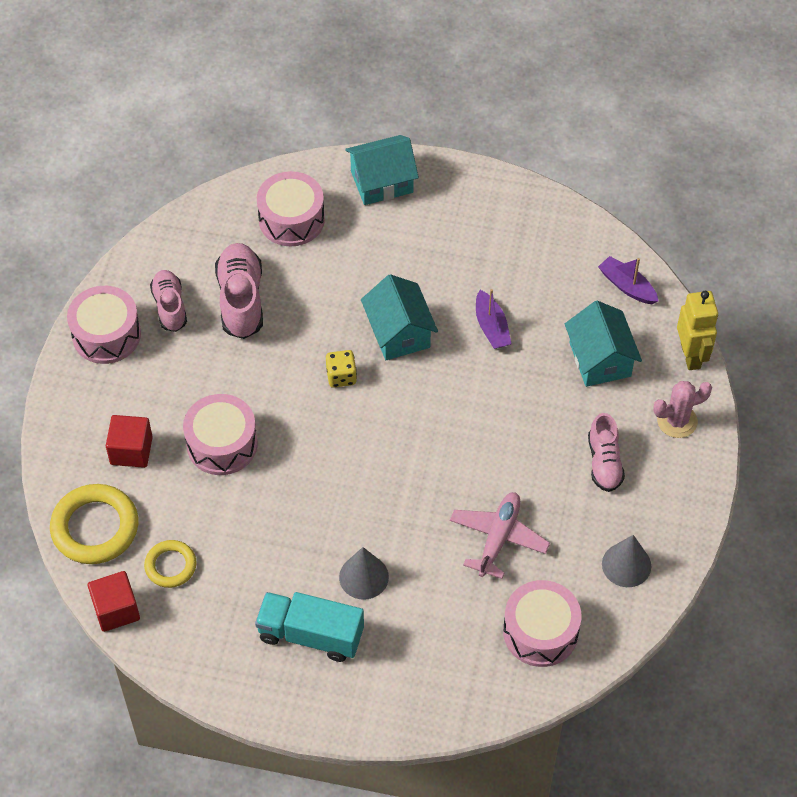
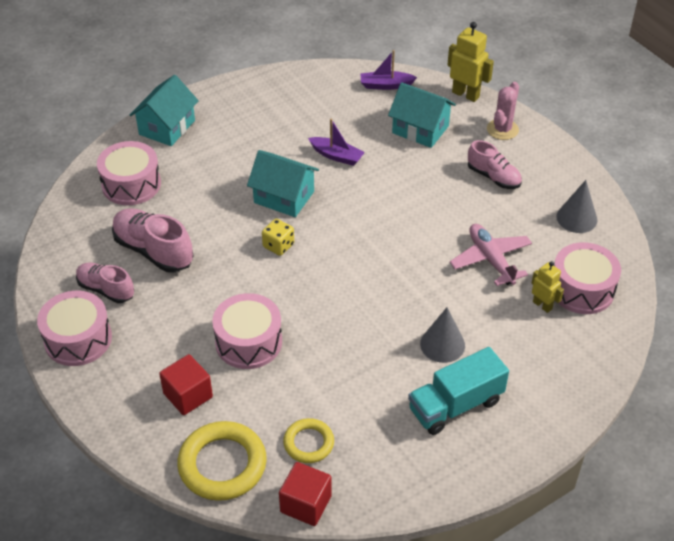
camera: 45 degrees left, 10 degrees down
(488, 616) = (542, 305): none -> yellow robot

